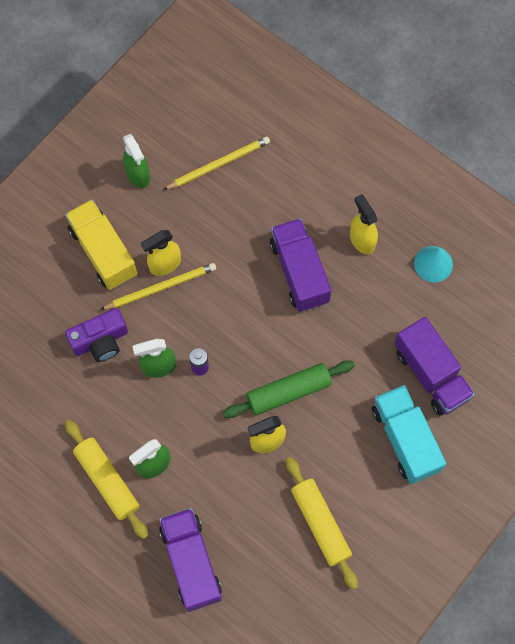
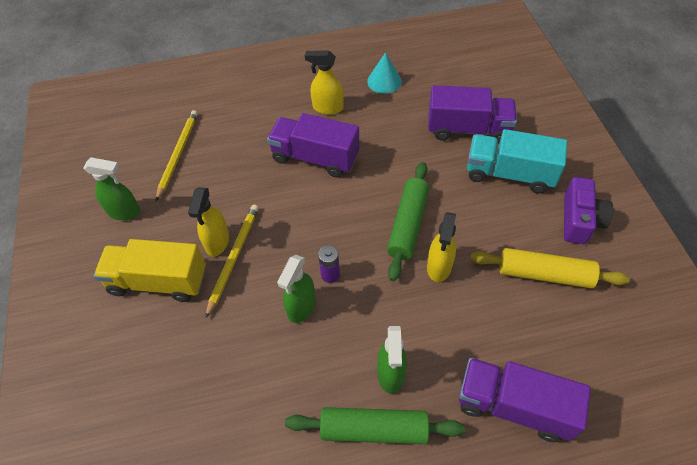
camera: 50 degrees left, 15 degrees down
(100, 341) = (233, 339): purple camera -> purple camera (579, 220)
(107, 481) = (374, 429): yellow rolling pin -> green rolling pin

